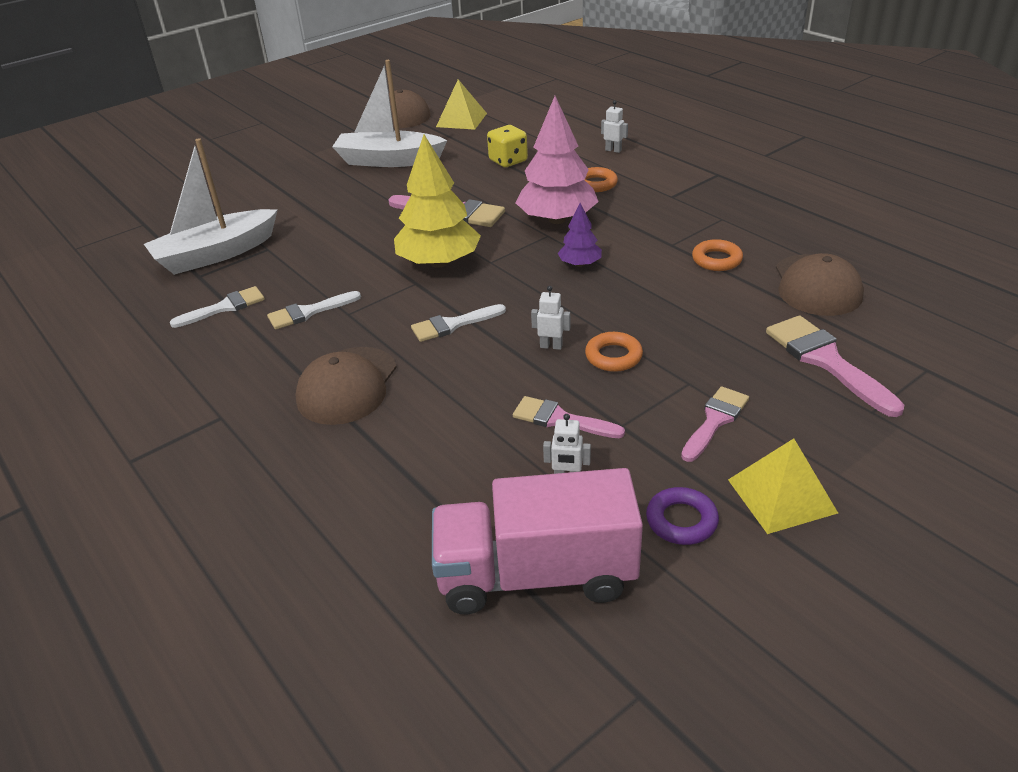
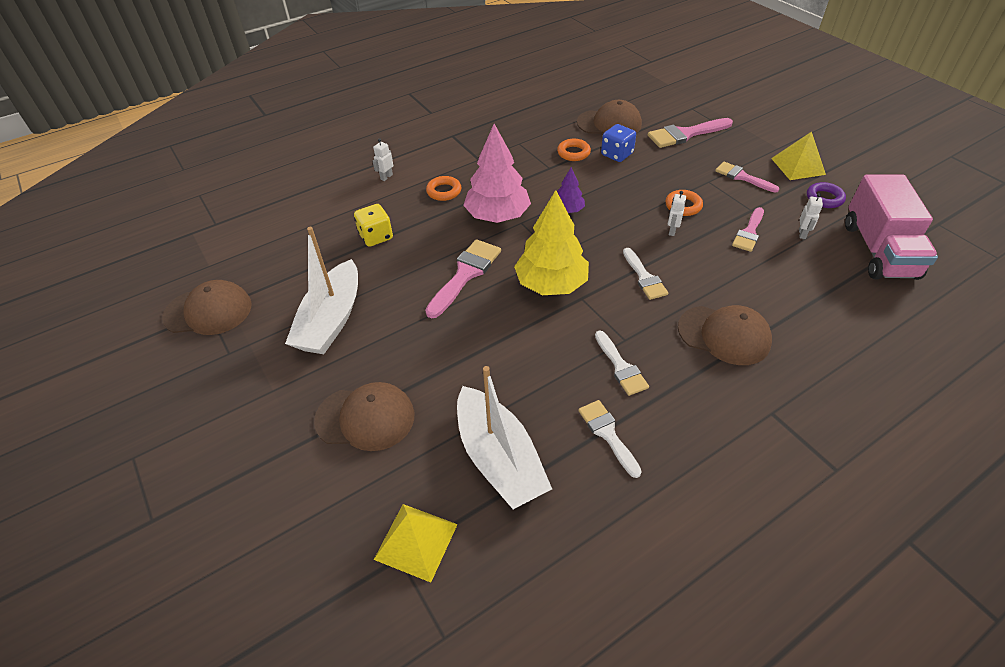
camera: 85 degrees left, 10 degrees up
(275, 192) = (365, 418): none -> brown cap
(461, 120) = (259, 264): yellow pyramid -> yellow pyramid (416, 541)
(729, 295) = (617, 154): none -> blue dice

